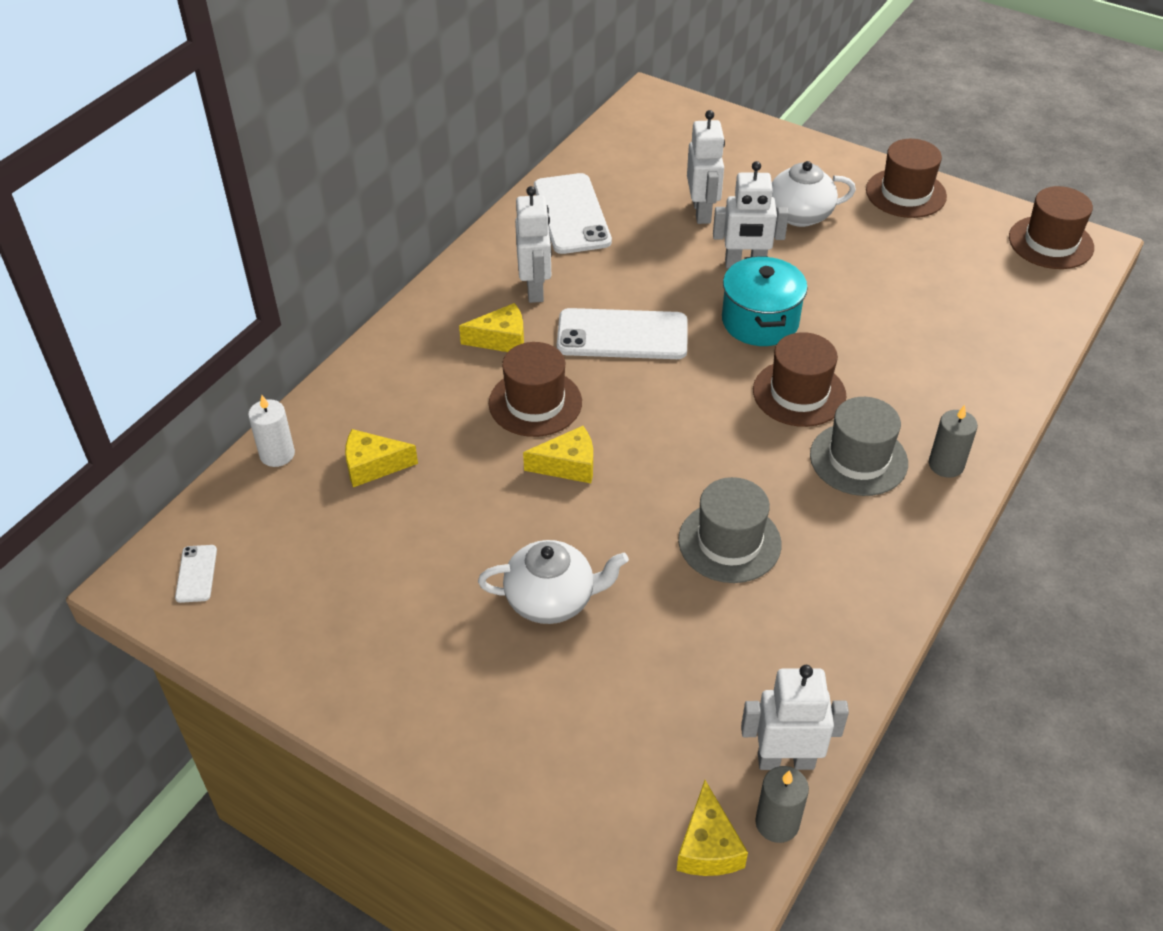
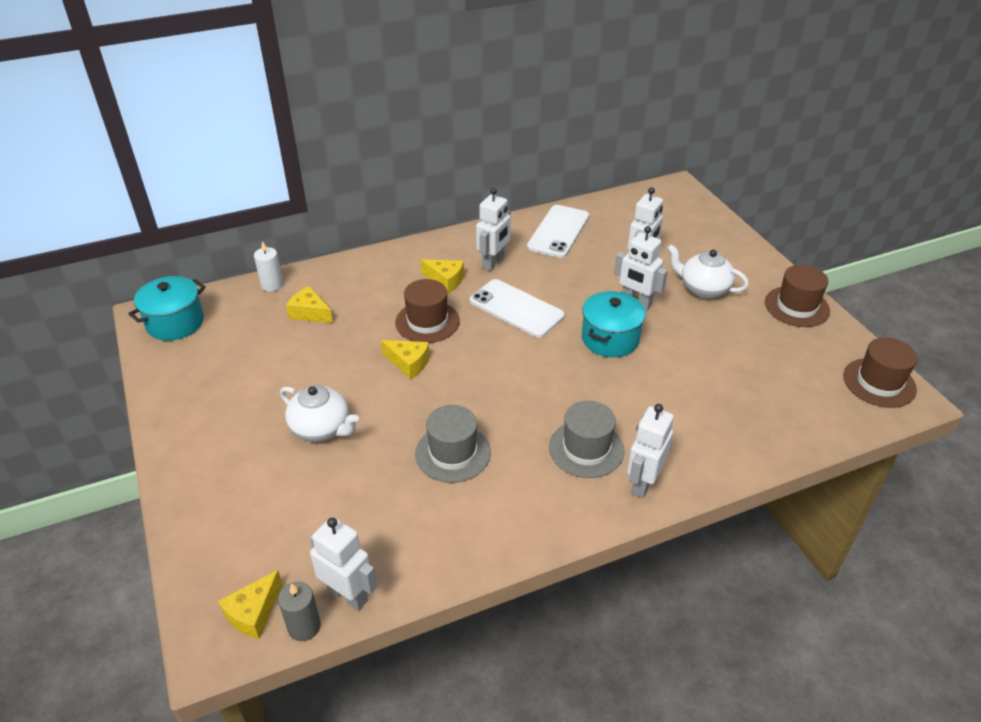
camera: 35 degrees right, 5 degrees down
(196, 574) = (175, 323): white phone -> turquoise pot
(799, 393) = (590, 391): brown hat -> none
(946, 465) = (643, 483): grey candle -> white robot

